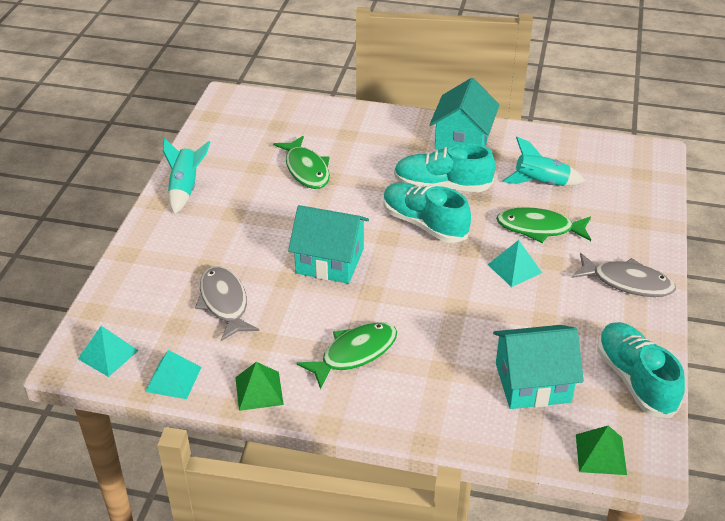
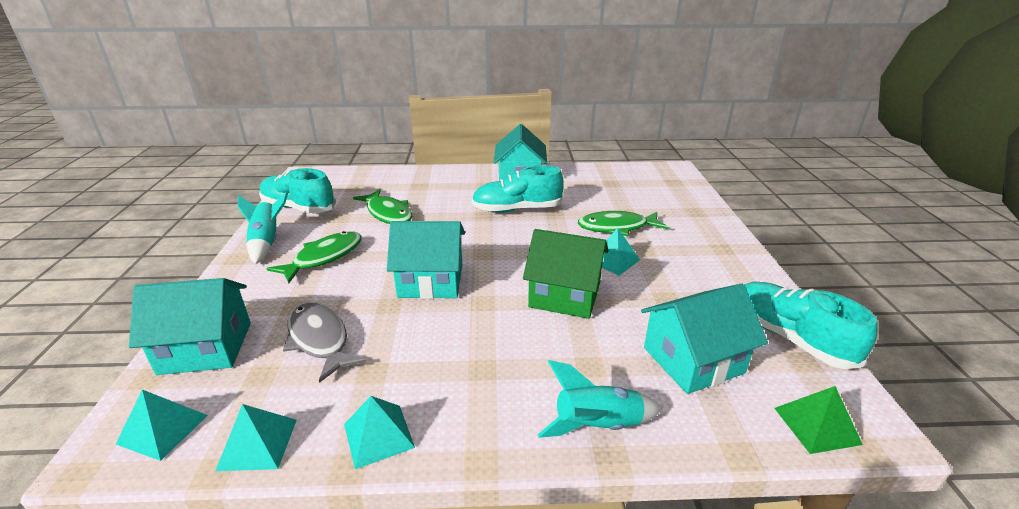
camera: 15 degrees left, 10 degrees down
(134, 293) = (206, 348): none -> turquoise house
(259, 390) = (378, 435): green pyramid -> turquoise pyramid
(354, 353) = (486, 367): green fish -> green fish (324, 257)
(424, 224) = (513, 238): turquoise shoe -> turquoise shoe (298, 208)
(448, 299) = (564, 295): none -> green house
(541, 183) = (599, 197): turquoise rocket -> turquoise rocket (598, 426)
(627, 282) = (719, 255): grey fish -> none

